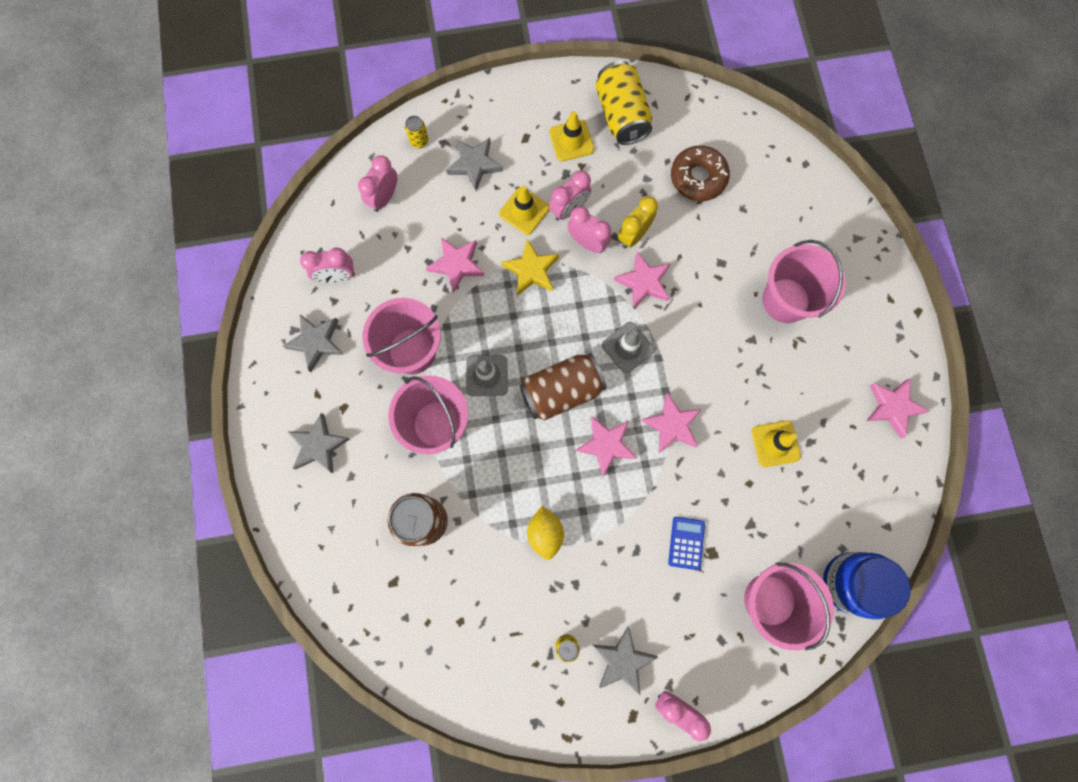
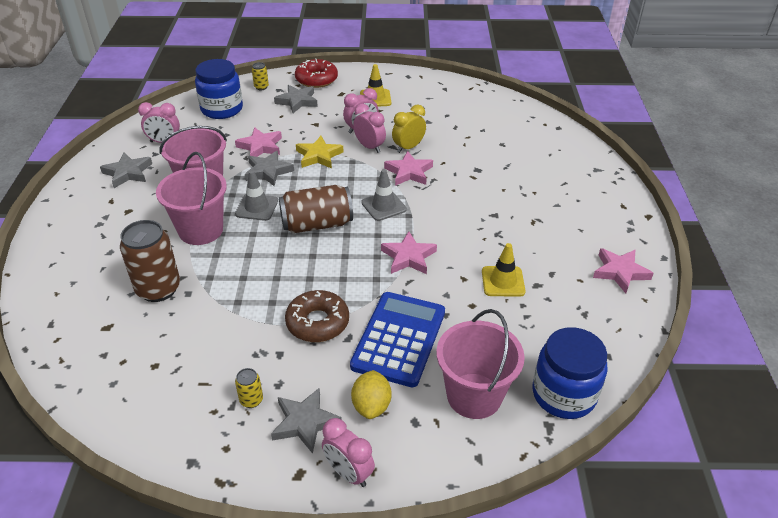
camera: 10 degrees right, 35 degrees down
(318, 445) = (94, 230): grey star -> grey star (268, 171)
(384, 197) = (222, 109): pink clock -> blue jar
(485, 111) = (316, 79): none -> red donut
(524, 211) = (325, 126): yellow traffic cone -> none
(545, 533) = (265, 313): yellow lemon -> yellow lemon (371, 406)
(606, 445) = (344, 262): pink star -> none
(621, 115) = (417, 91): yellow can -> none
(686, 543) = (399, 339): blue calculator -> blue calculator, size x2.14
(698, 178) = (469, 125): brown donut -> brown donut (317, 322)
(785, 300) = (529, 196): pink bucket -> none

